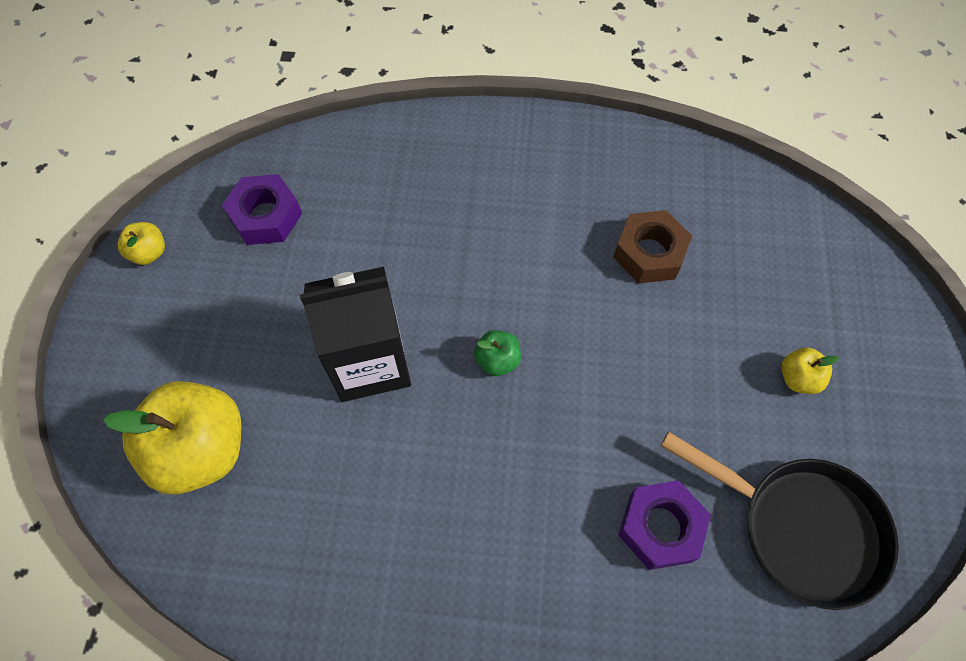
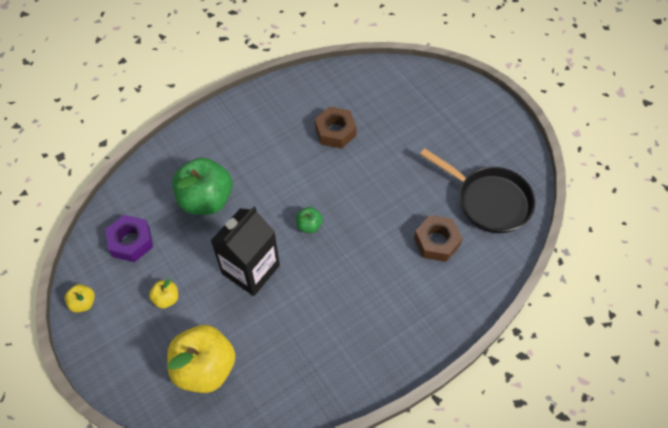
camera: 40 degrees left, 5 degrees down
(398, 227) = (206, 200): none -> green apple
(660, 527) = (436, 242): purple nut -> brown nut
(798, 378) = (440, 142): yellow apple -> yellow apple (166, 299)
(800, 528) = (488, 201): black pan -> black pan turned 45 degrees clockwise

